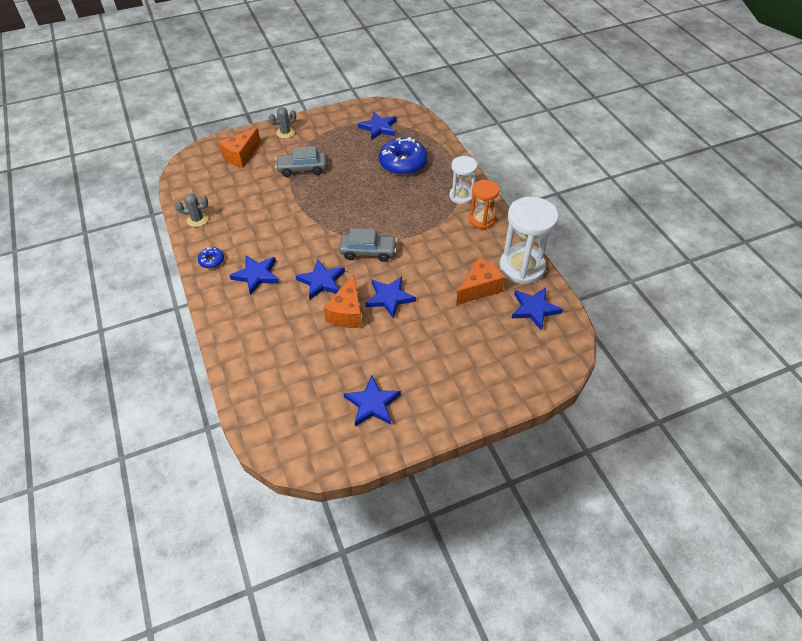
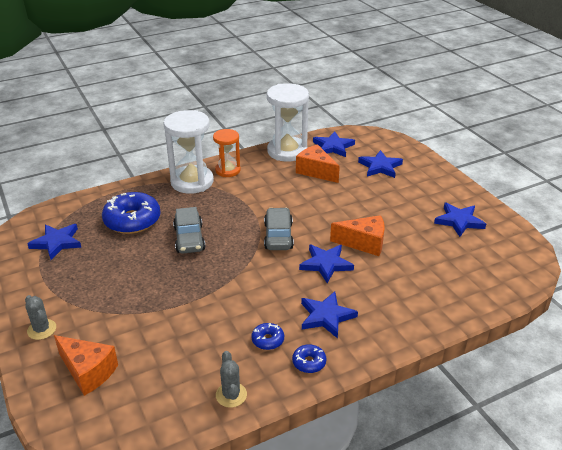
camera: 95 degrees left, 15 degrees down
(241, 239) = (268, 340): none -> blue donut
(302, 169) = (130, 302): grey car -> grey car (189, 239)
(389, 298) = (338, 219): blue star -> blue star (380, 167)
(461, 196) = (192, 182): white hourglass -> white hourglass, size x1.66

